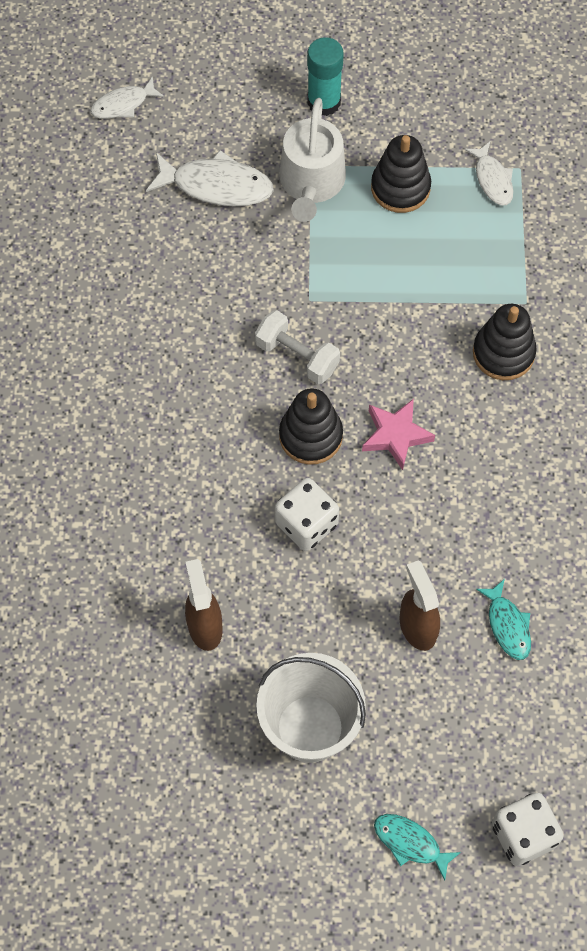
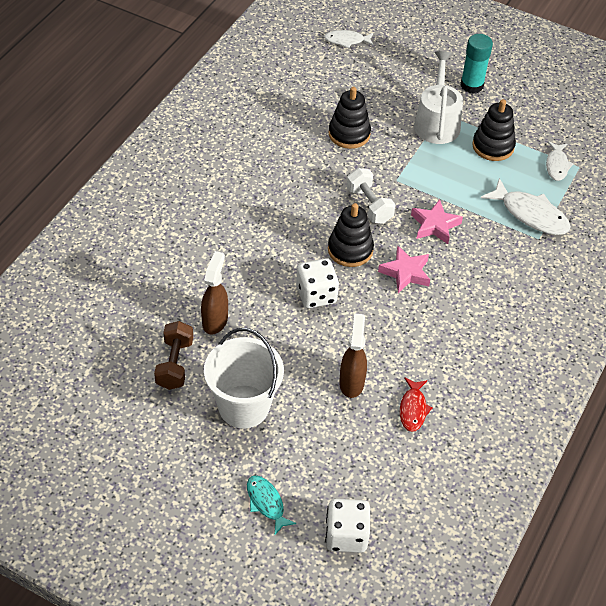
camera: 25 degrees right, 15 degrees down
(192, 714) = (175, 364): none -> brown dumbbell
(216, 185) = (376, 100): white fish -> white fish (530, 214)
(311, 183) = (437, 122): white watering can -> white watering can turned 150 degrees clockwise
(393, 346) = (435, 225): none -> pink star
(503, 353) = (506, 258): black stacking toy -> black stacking toy (349, 134)
(507, 625) = (413, 409): turquoise fish -> red fish

